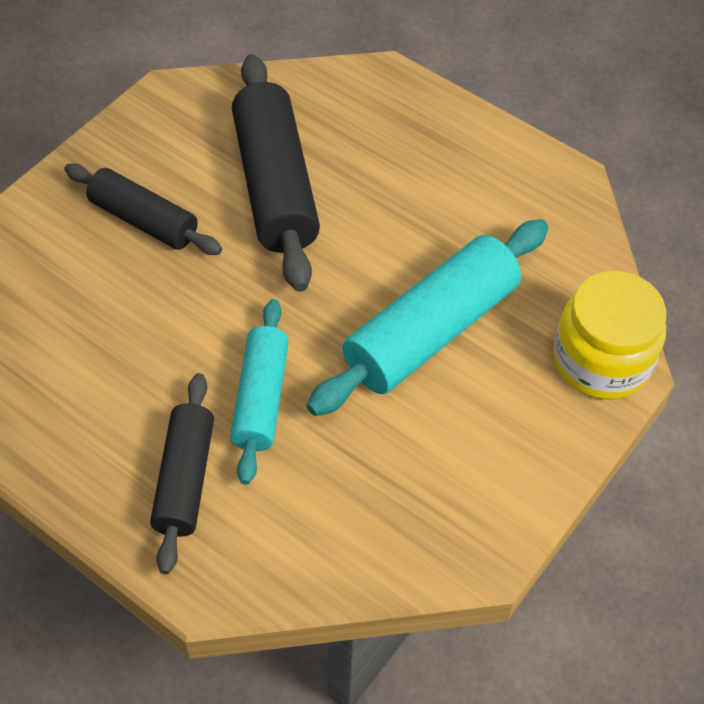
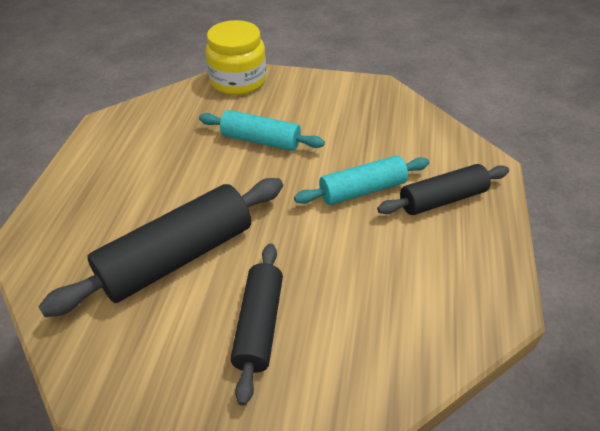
camera: 115 degrees left, 10 degrees down
(430, 331) = (261, 140): turquoise rolling pin -> turquoise rolling pin, size x0.62

